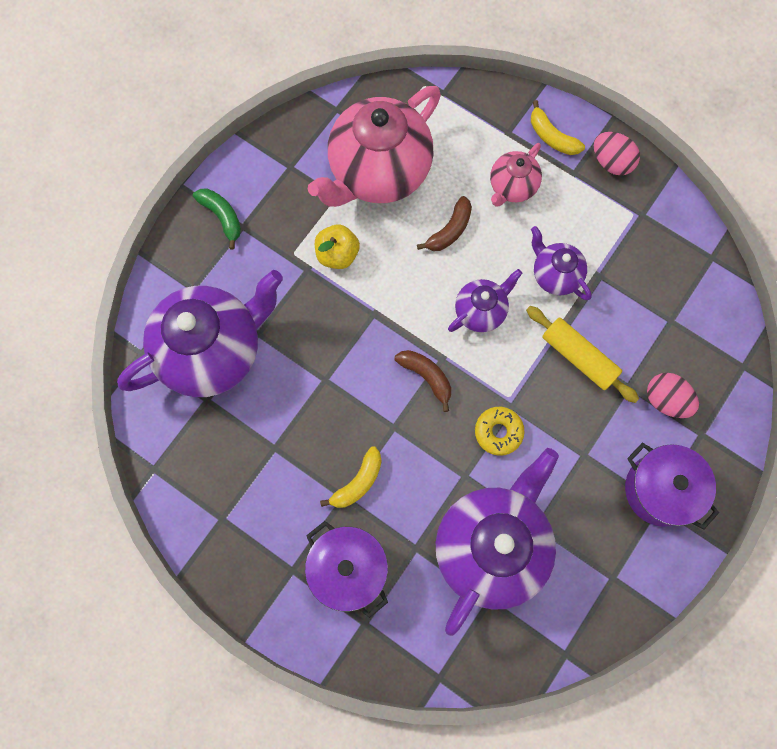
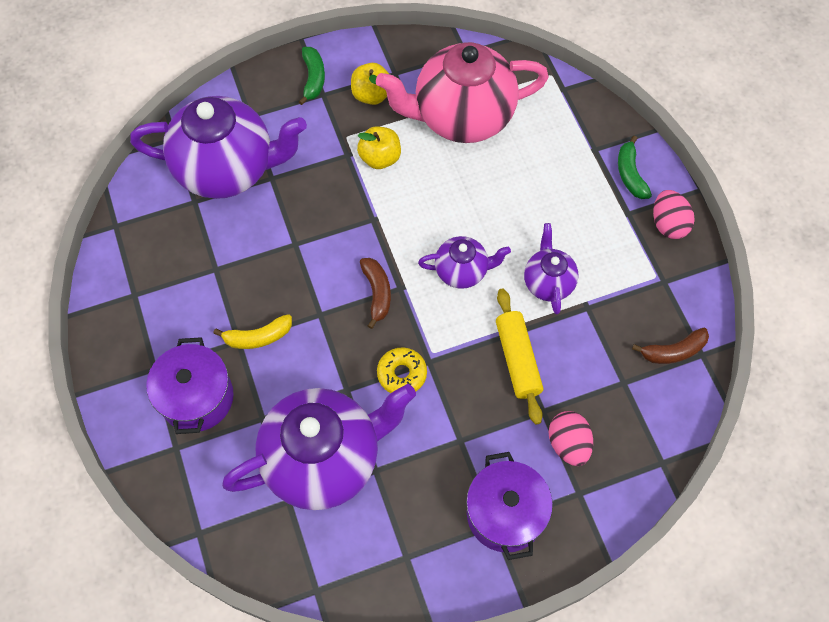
camera: 35 degrees right, 10 degrees down
(286, 200) = (371, 95): none -> yellow apple
(449, 230) = (485, 194): brown banana -> brown banana (673, 351)
(512, 187) = (564, 192): pink teapot -> none
(551, 136) = (630, 174): yellow banana -> green banana

